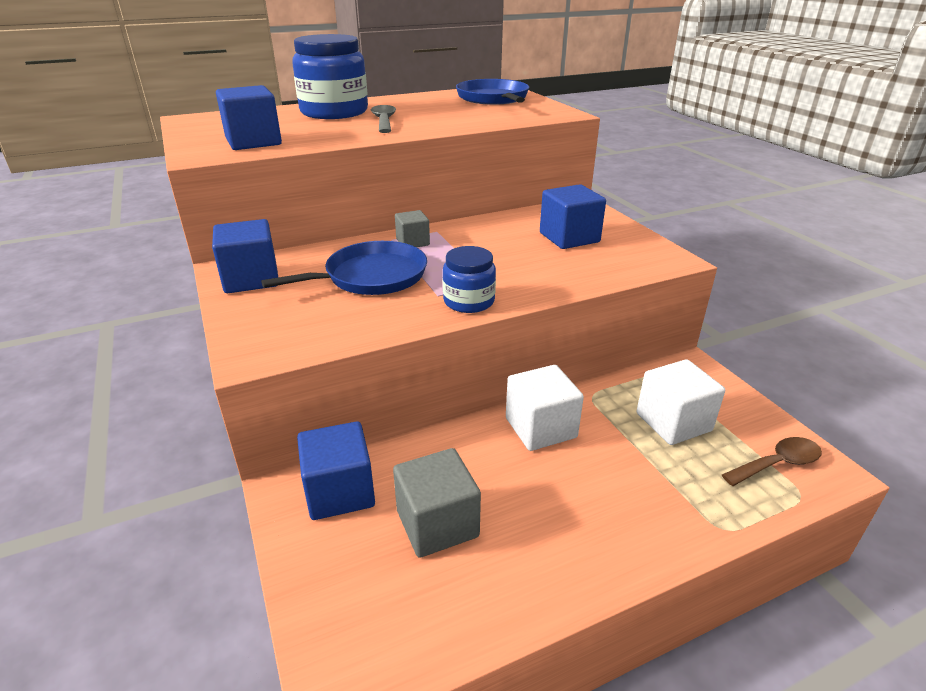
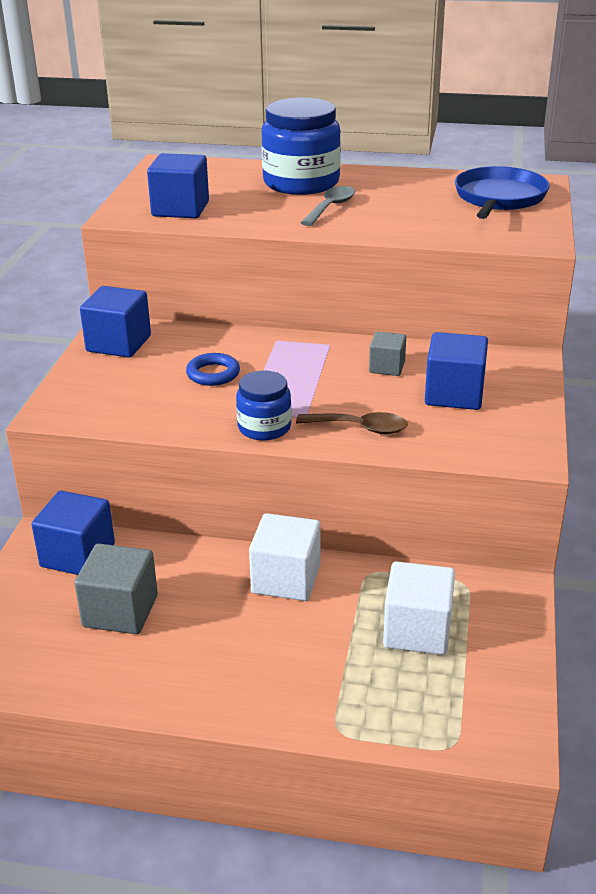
camera: 35 degrees right, 0 degrees up
(371, 276) = (213, 374): blue pan -> blue ring
(413, 242) = (292, 349): grey cube -> grey cube (387, 367)
(777, 464) = (469, 712): brown spoon -> brown spoon (360, 428)

